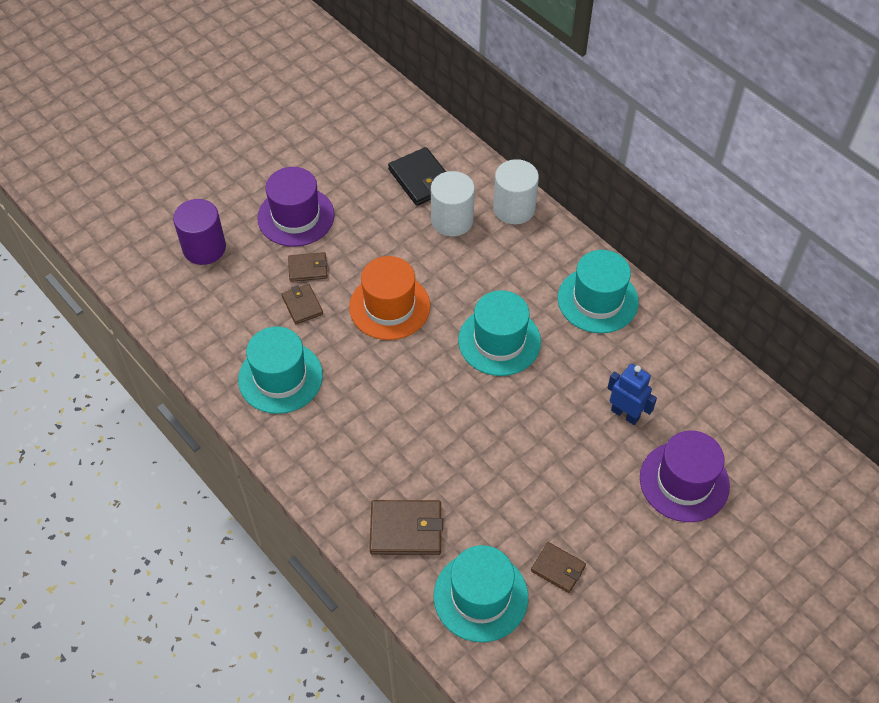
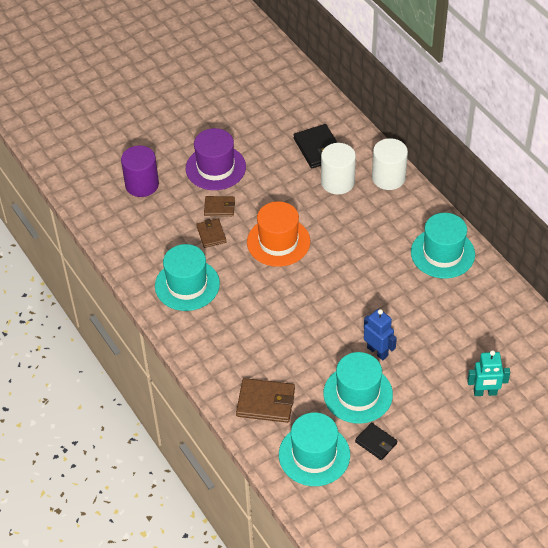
camera: 10 degrees right, 5 degrees down
(499, 341) = (359, 276): turquoise hat -> turquoise hat (358, 394)
(558, 568) = (376, 442): brown wallet -> black wallet
(625, 414) = (448, 339): blue robot -> blue robot (377, 351)
(684, 481) = (485, 392): purple hat -> turquoise robot

